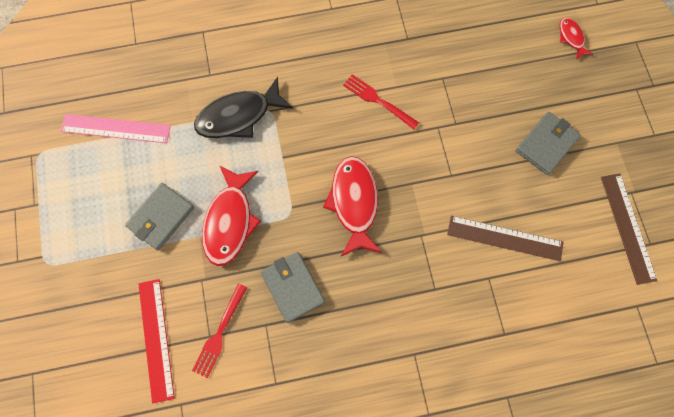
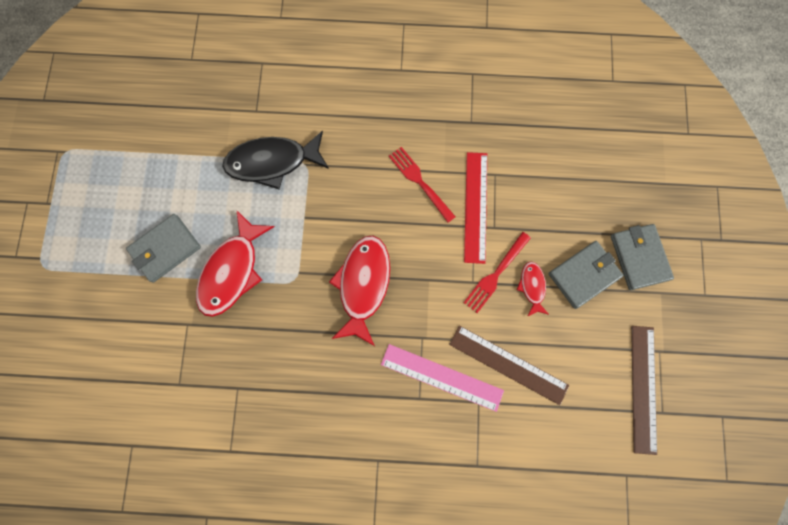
camera: 15 degrees right, 5 degrees up
(116, 128) = (147, 144): pink ruler -> pink ruler (442, 377)
(156, 339) = (126, 373): red ruler -> red ruler (475, 207)
(220, 332) = (190, 383): red fork -> red fork (496, 274)
(293, 287) = (275, 357): grey wallet -> grey wallet (639, 257)
(571, 38) = (647, 164): red fish -> red fish (532, 287)

